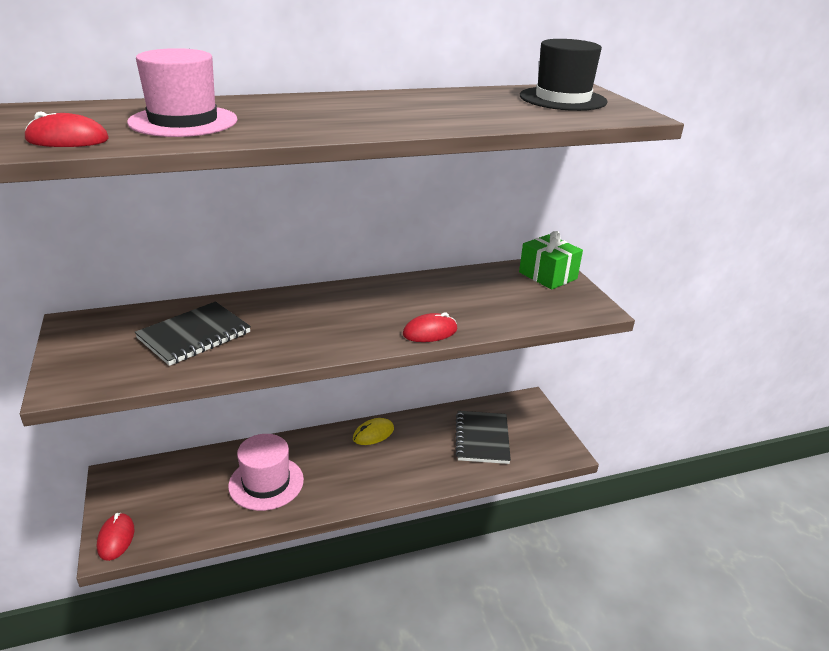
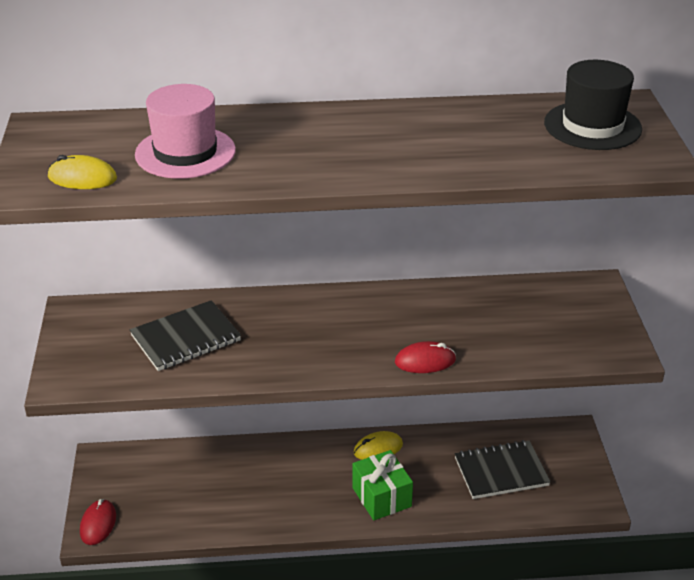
camera: 15 degrees right, 5 degrees up
(67, 140) = (82, 178): red mouse -> yellow mouse
(266, 483) = (252, 488): pink hat -> none
(482, 439) = (501, 472): black notebook -> black notebook turned 60 degrees clockwise
(548, 275) = (587, 299): green gift -> green gift (381, 497)

